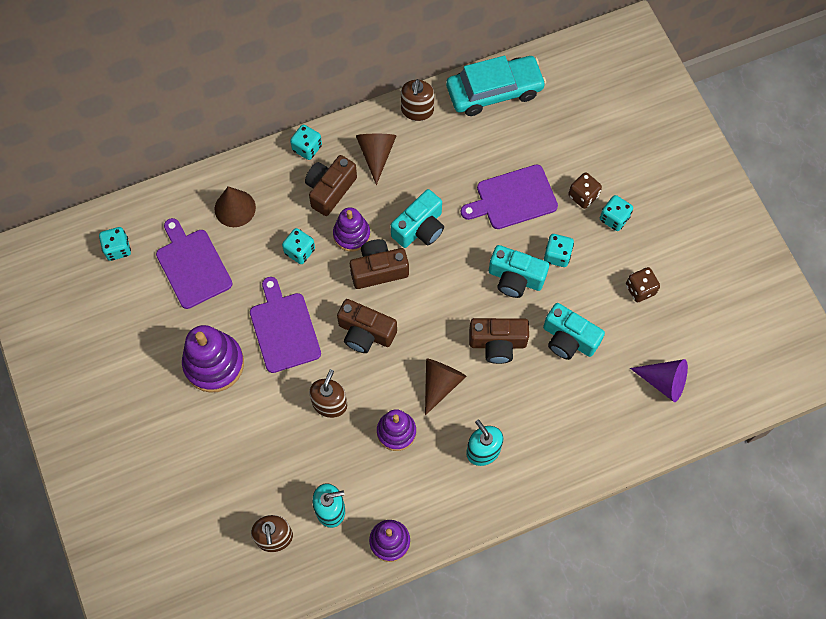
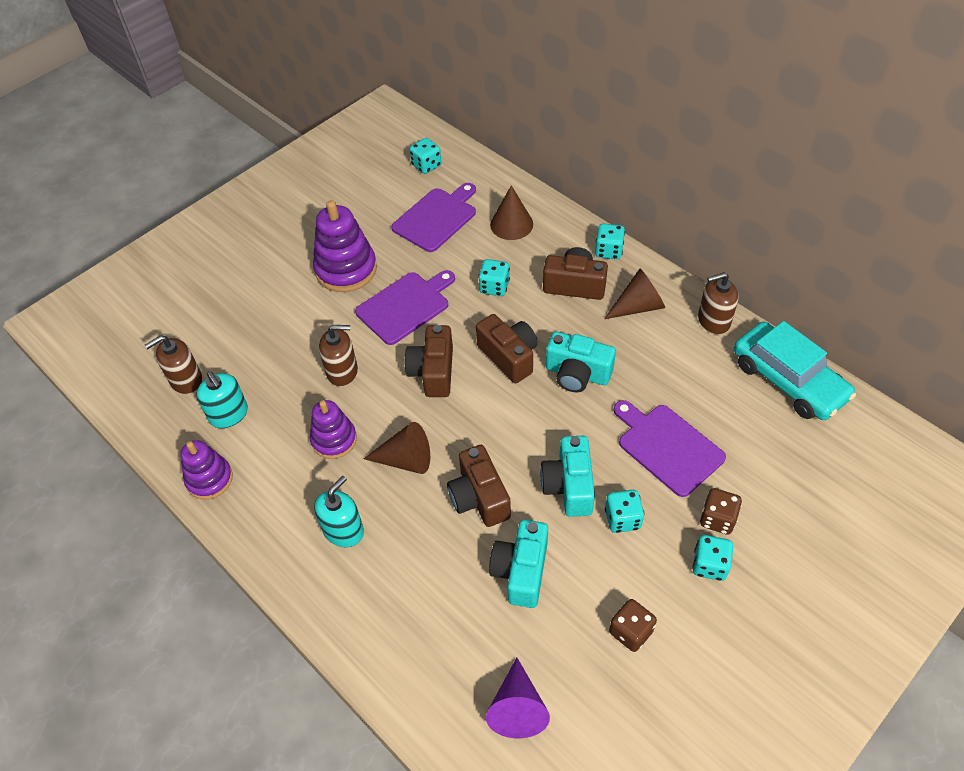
camera: 70 degrees right, 15 degrees down
(351, 234) = (536, 320): purple stacking toy -> none

